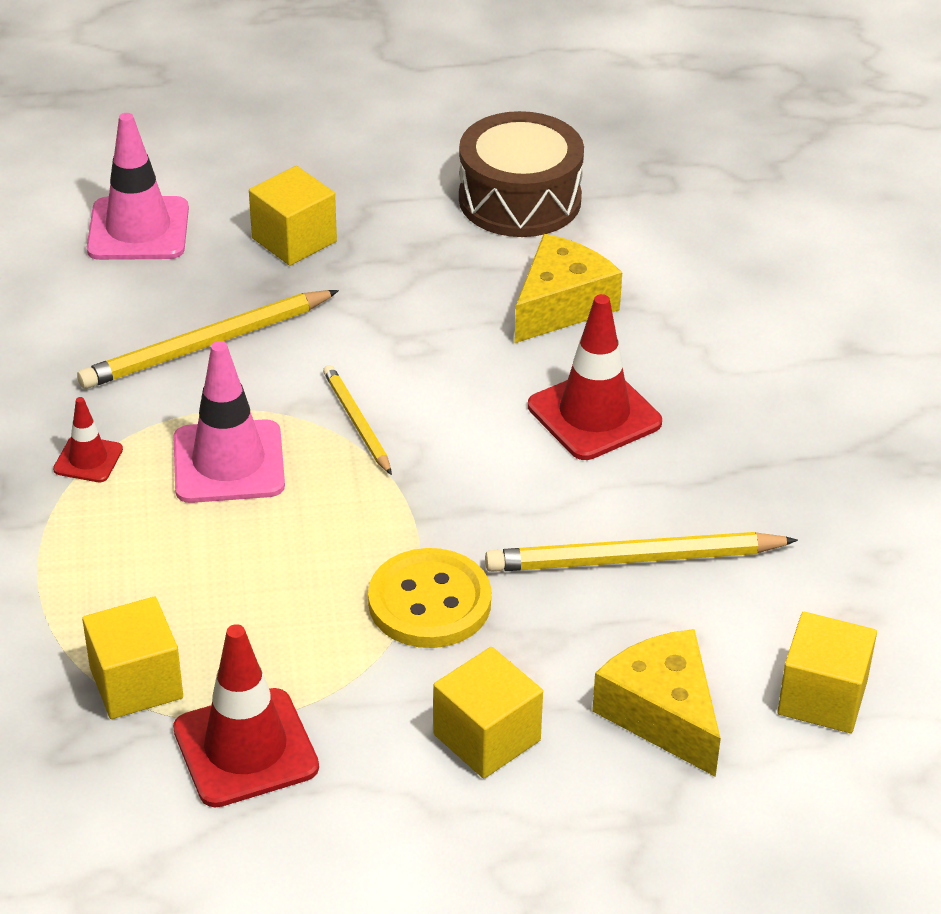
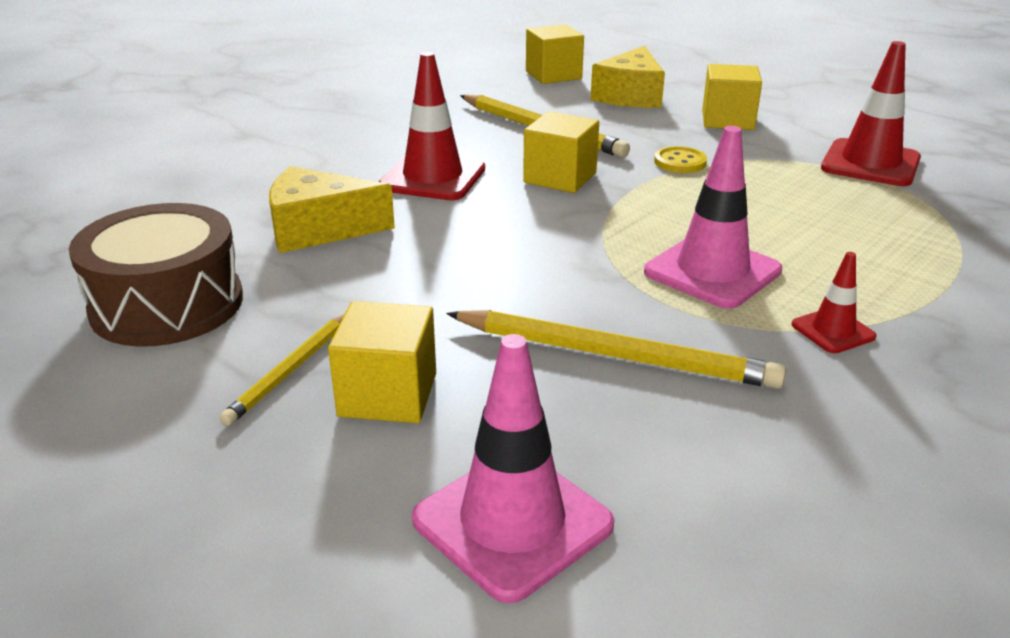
camera: 130 degrees left, 10 degrees down
(136, 683) = (917, 208): yellow cube -> yellow cube (560, 177)
(356, 422) = (581, 245): yellow pencil -> yellow pencil (291, 371)
(429, 602) = (680, 162): yellow button -> yellow button, size x0.57

